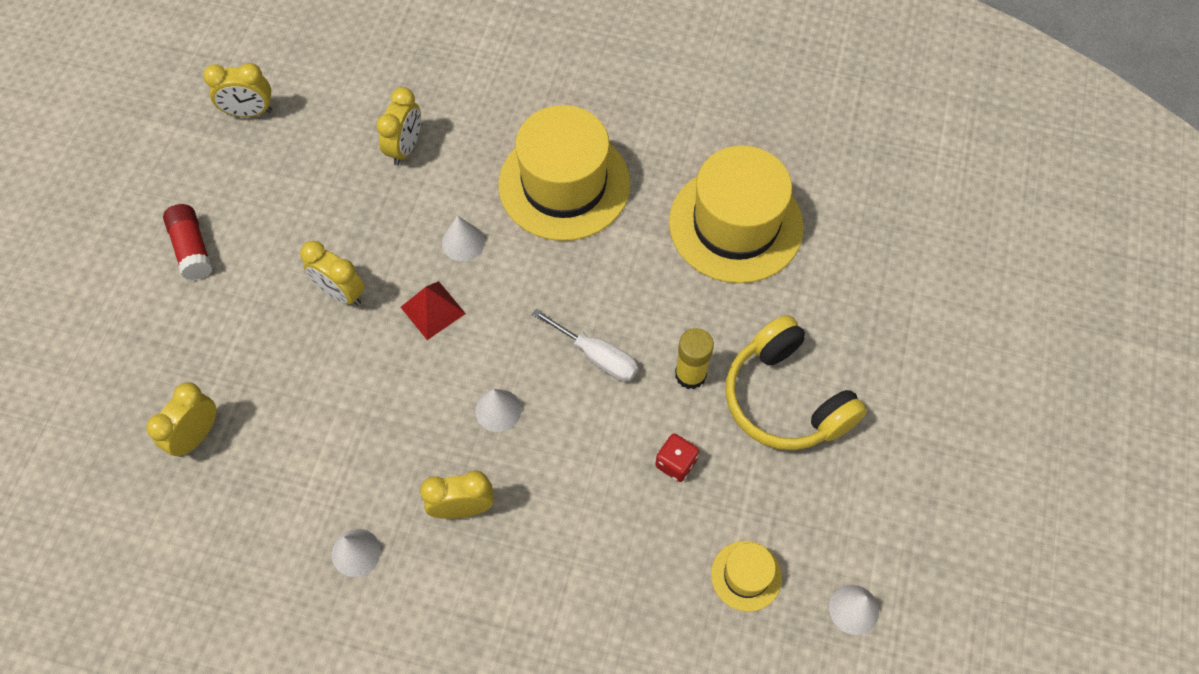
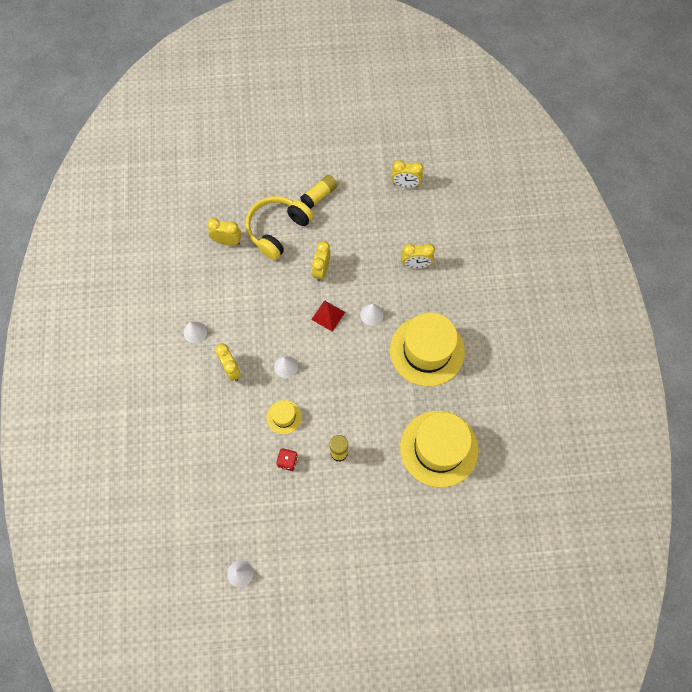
camera: 70 degrees right, 5 degrees up
(192, 249) = (319, 195): red glue stick -> yellow glue stick
(249, 112) = (405, 185): yellow clock -> yellow clock turned 60 degrees counterclockwise
(596, 356) = (332, 403): white screwdriver -> none
(746, 576) = (240, 514): yellow hat -> yellow hat (284, 417)
(785, 399) = (343, 506): yellow headphones -> yellow headphones (277, 230)

